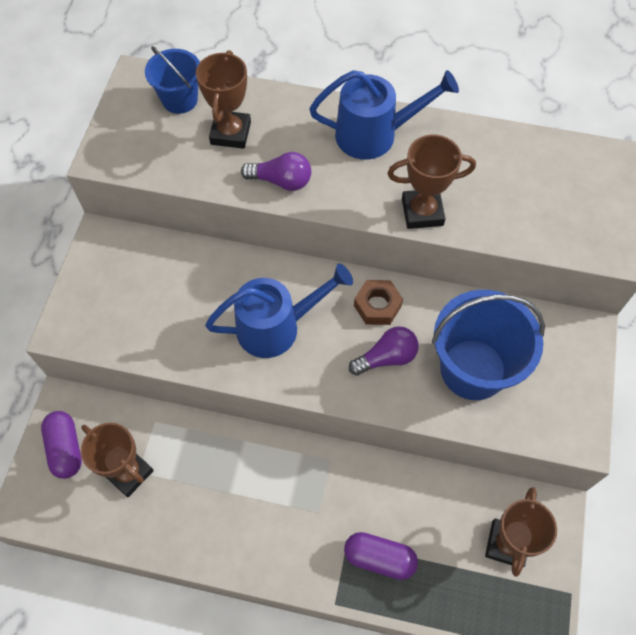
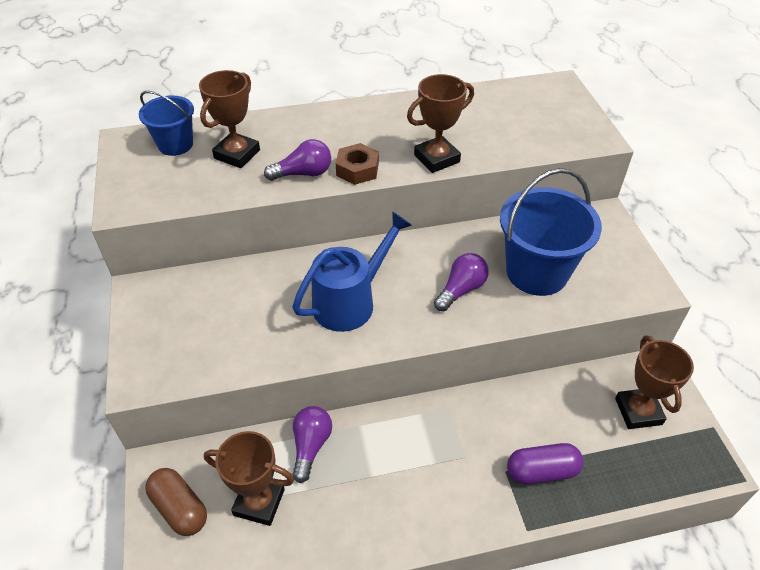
camera: 25 degrees left, 15 degrees down
(66, 448) = (179, 508): purple capsule -> brown capsule
(193, 441) = (310, 446): none -> purple light bulb
(230, 133) = (237, 154): brown trophy -> brown trophy turned 45 degrees clockwise
(375, 135) = (364, 120): blue watering can -> none
(377, 306) = (429, 255): brown nut -> brown nut (357, 169)

